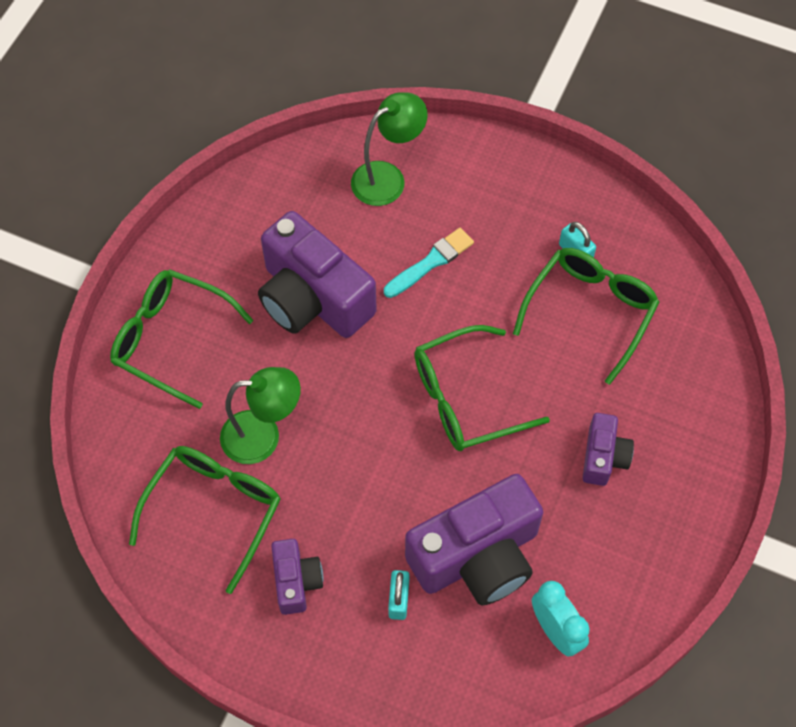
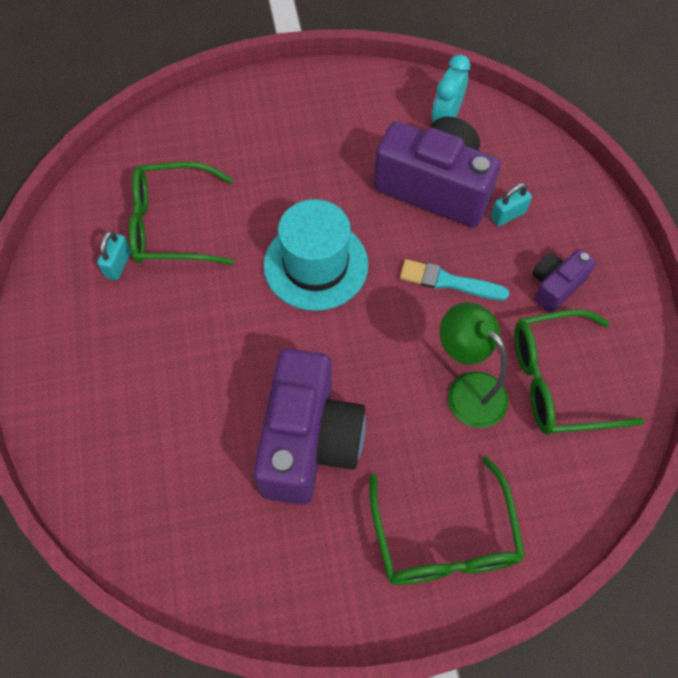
camera: 125 degrees left, 0 degrees up
(388, 178) = (128, 464): green lamp -> none
(431, 262) = (202, 367): turquoise brush -> turquoise brush (448, 282)
(466, 398) = (316, 265): green glasses -> turquoise hat
(603, 457) = (295, 155): purple camera -> none

